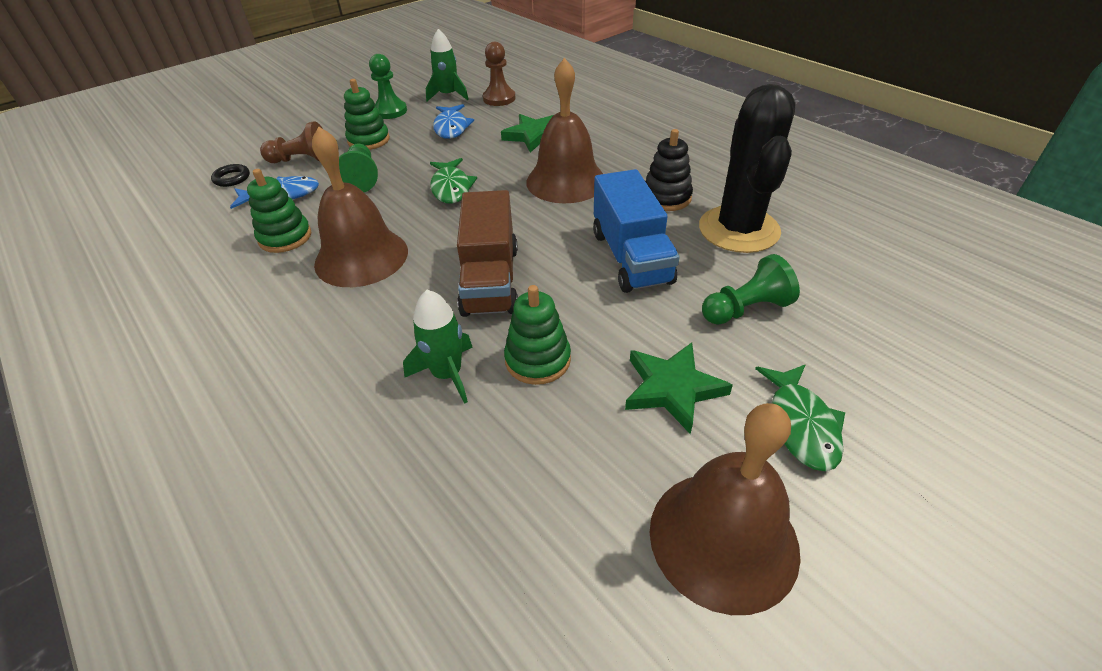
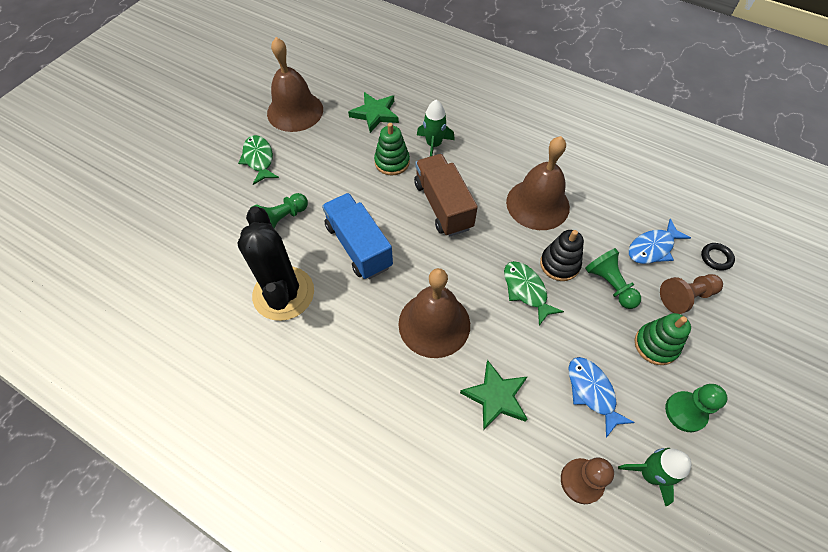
camera: 160 degrees right, 15 degrees up
(285, 237) = (604, 208): green stacking toy -> none
(666, 198) = (343, 320): black stacking toy -> black stacking toy (559, 264)
(672, 389) = (320, 163): green star -> green star (375, 114)

